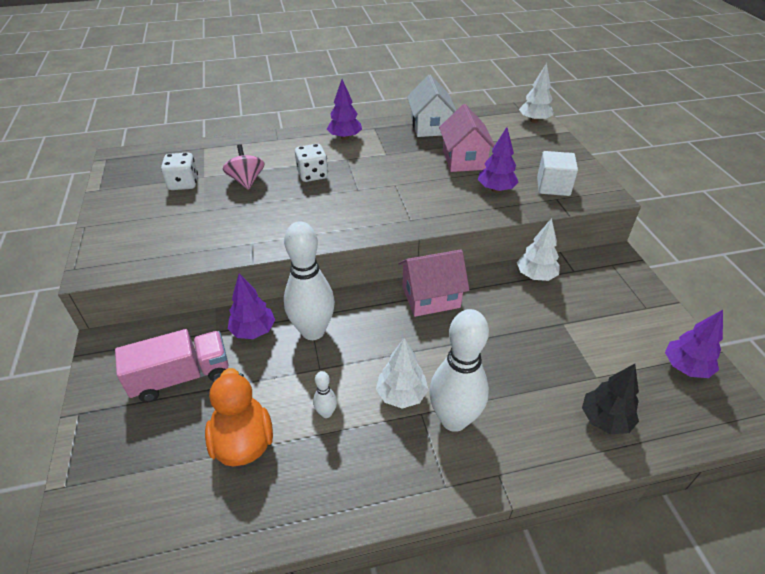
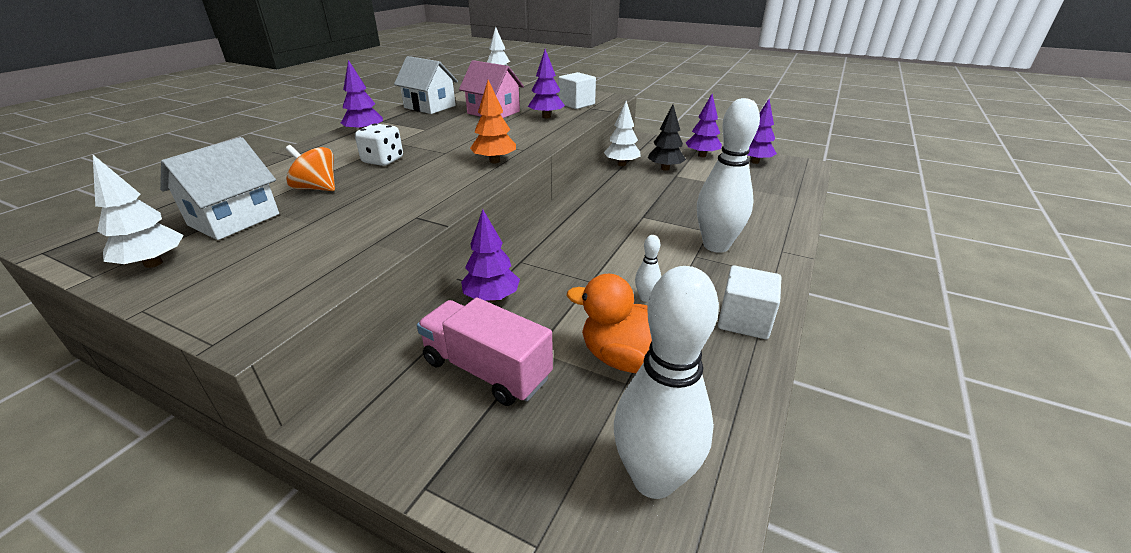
camera: 50 degrees left, 10 degrees down
(181, 377) = (486, 370): pink truck -> pink truck turned 75 degrees counterclockwise
(183, 183) = (234, 219): white dice -> white house
(246, 181) = (317, 188): pink spinning top -> orange spinning top
(313, 331) = (542, 267): white bowling pin -> white bowling pin (653, 478)
(350, 493) = (744, 320): none -> white cube
(371, 220) = (494, 161): none -> orange tree
(401, 395) = (668, 256): white tree -> white tree (153, 263)
(431, 297) = (584, 204): pink house -> none
(605, 419) = (770, 198): black tree -> black tree (665, 168)
(639, 318) = (702, 155): none -> purple tree

